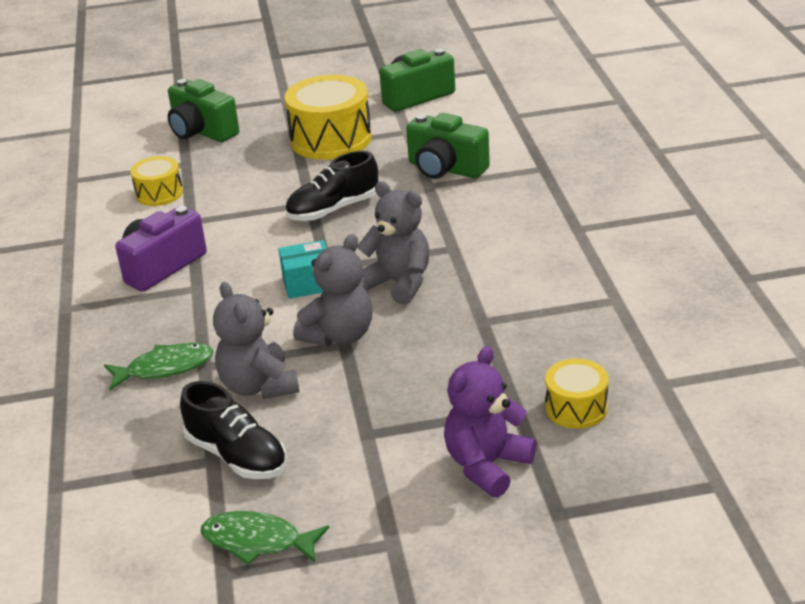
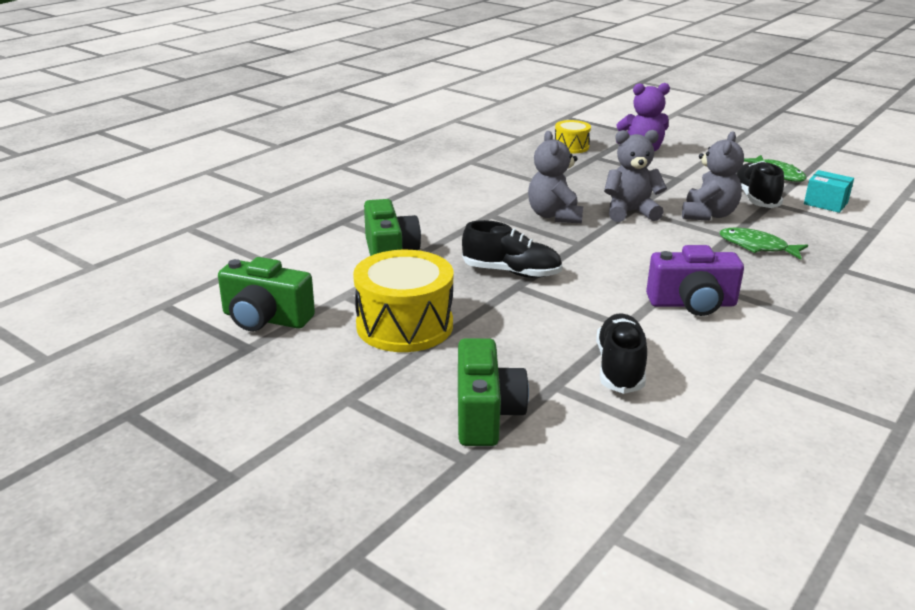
camera: 135 degrees left, 5 degrees down
(159, 193) = (620, 367): yellow drum -> black shoe
(308, 283) = (606, 242): turquoise box -> turquoise box (825, 203)

